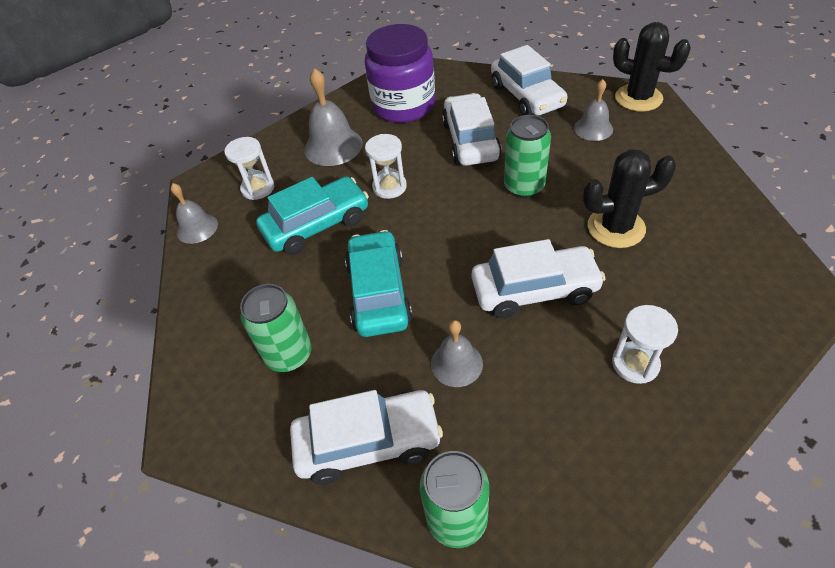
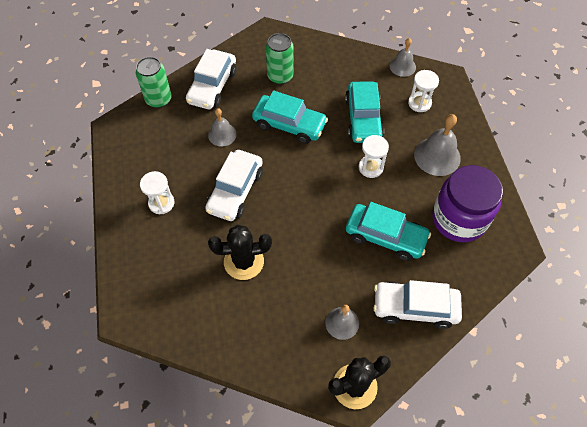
camera: 115 degrees right, 10 degrees up
(470, 140) = (385, 236): white car -> turquoise car
(524, 187) = (315, 238): green can -> none
(616, 228) = (244, 261): black cactus -> black cactus turned 60 degrees clockwise

